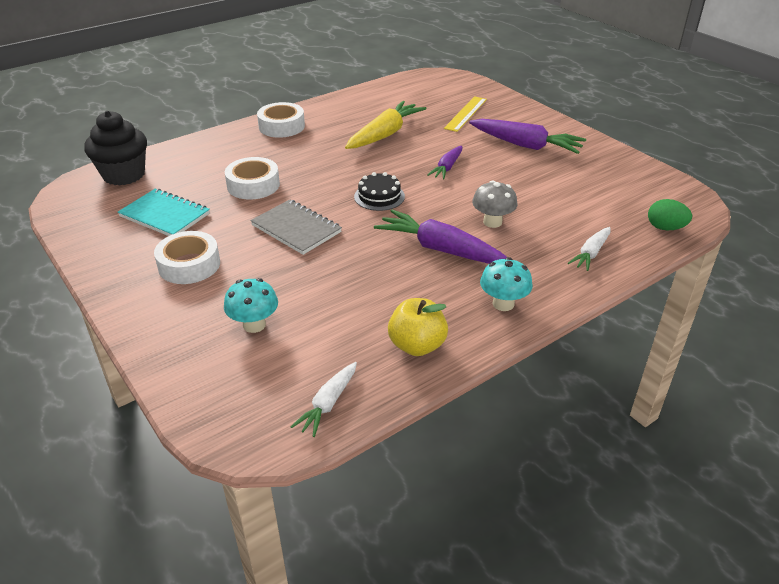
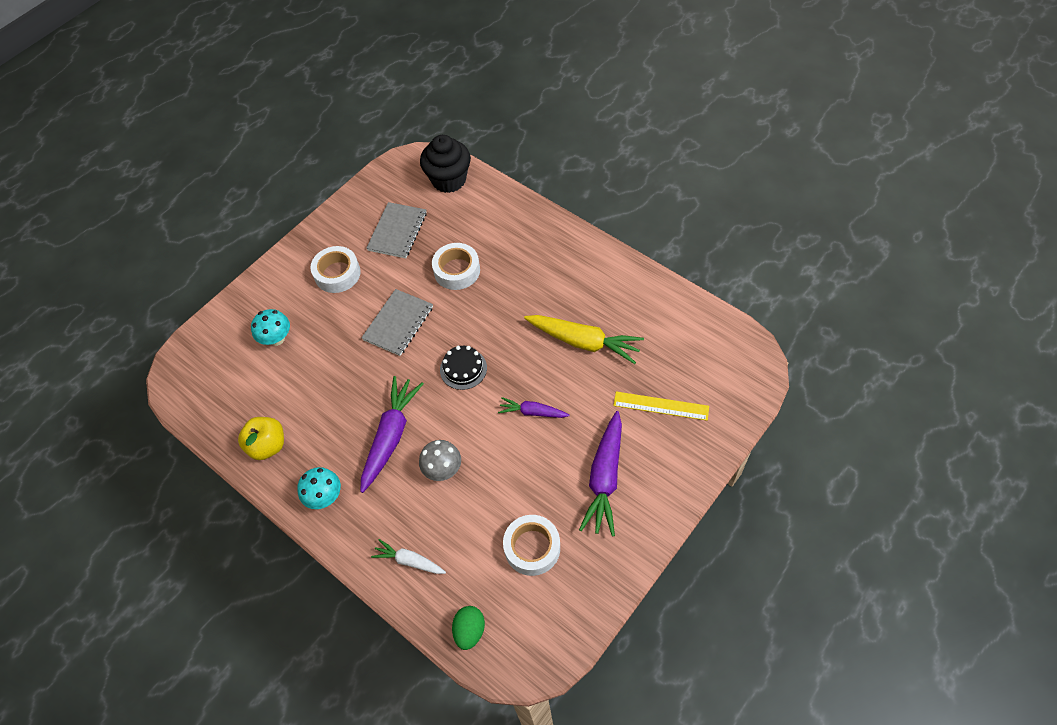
camera: 80 degrees right, 20 degrees up
(165, 215) = (397, 231): turquoise notebook -> grey notebook
(281, 126) = (570, 253): white tape -> white tape (532, 548)
(328, 403) = (206, 407): white carrot -> none

